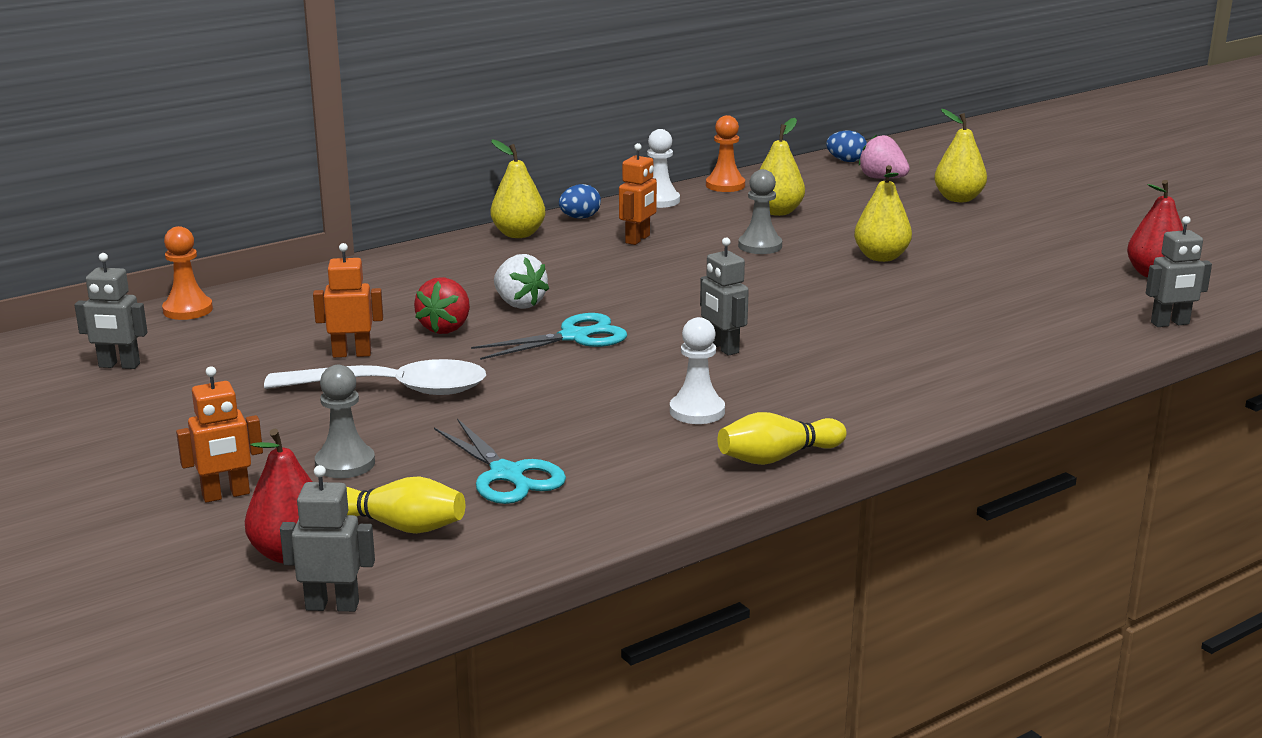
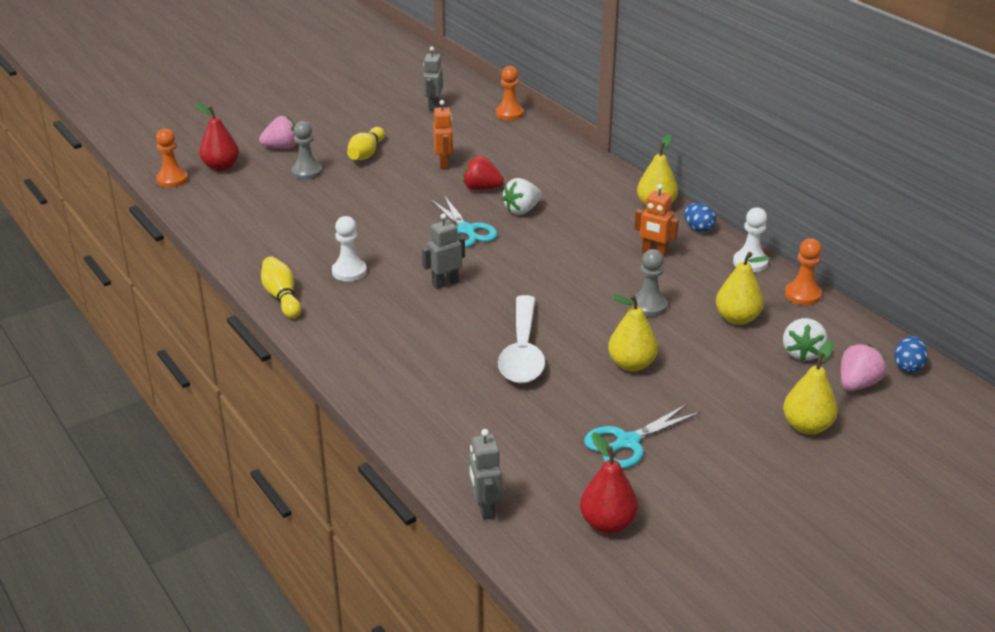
camera: 90 degrees right, 10 degrees up
(226, 495) = (282, 147): orange robot -> pink strawberry
(332, 606) = (172, 180): grey robot -> orange pawn
(393, 389) = (394, 178): white spoon -> white spoon (522, 352)
(399, 526) = (238, 189): yellow bowling pin -> yellow bowling pin (366, 154)
(506, 474) = (283, 214): turquoise scissors -> turquoise scissors (628, 442)
(835, 192) = (802, 353): none -> white strawberry

